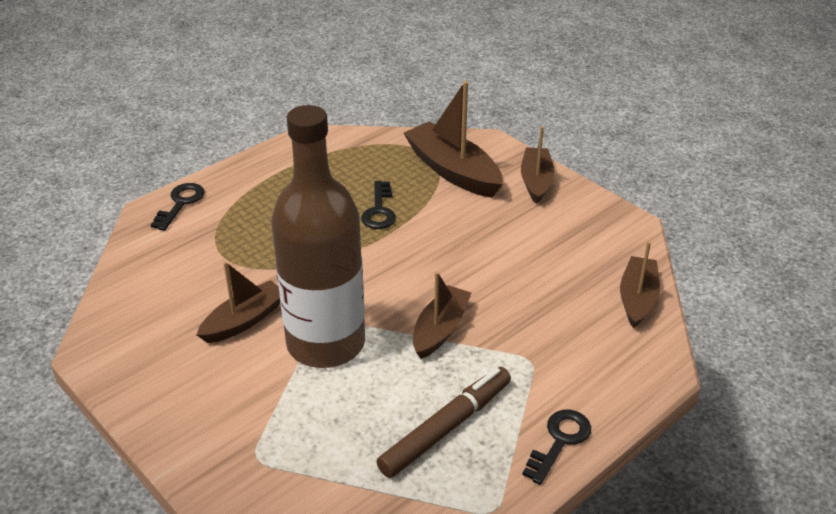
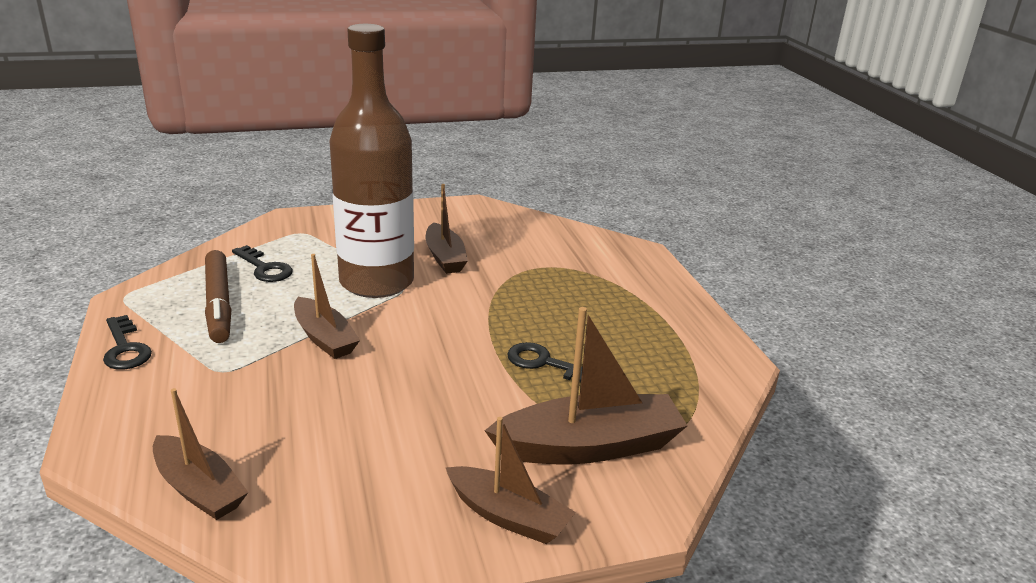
camera: 115 degrees right, 10 degrees down
(180, 203) = (643, 264): black key -> black key (265, 268)

